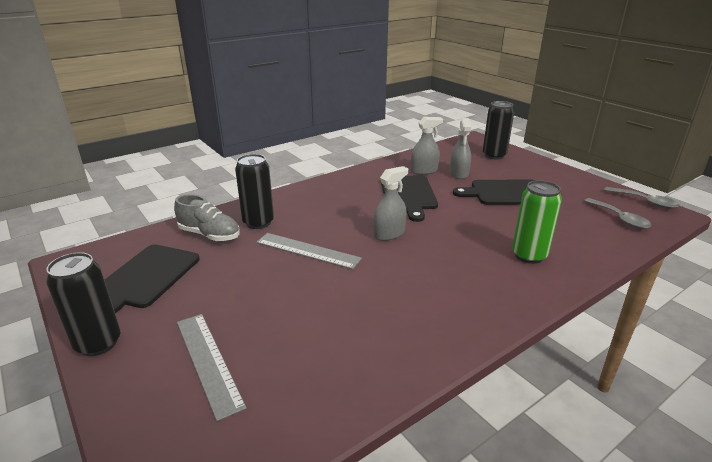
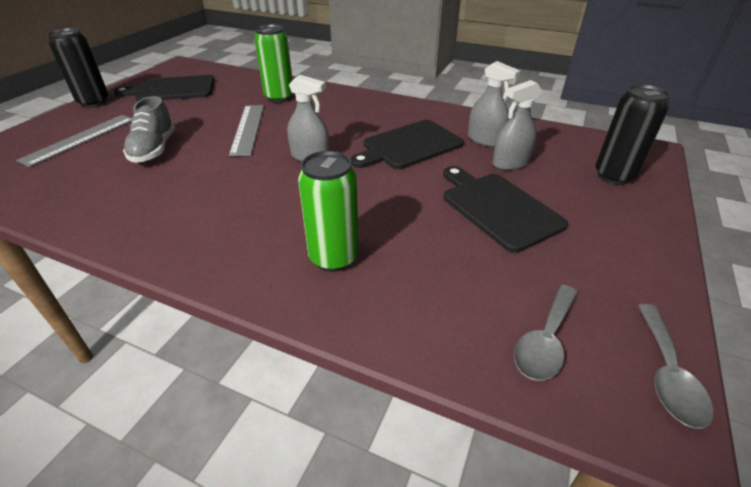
camera: 60 degrees right, 10 degrees up
(209, 235) = (245, 88): grey shoe -> grey shoe (154, 149)
(258, 222) = (279, 97): black can -> green can

